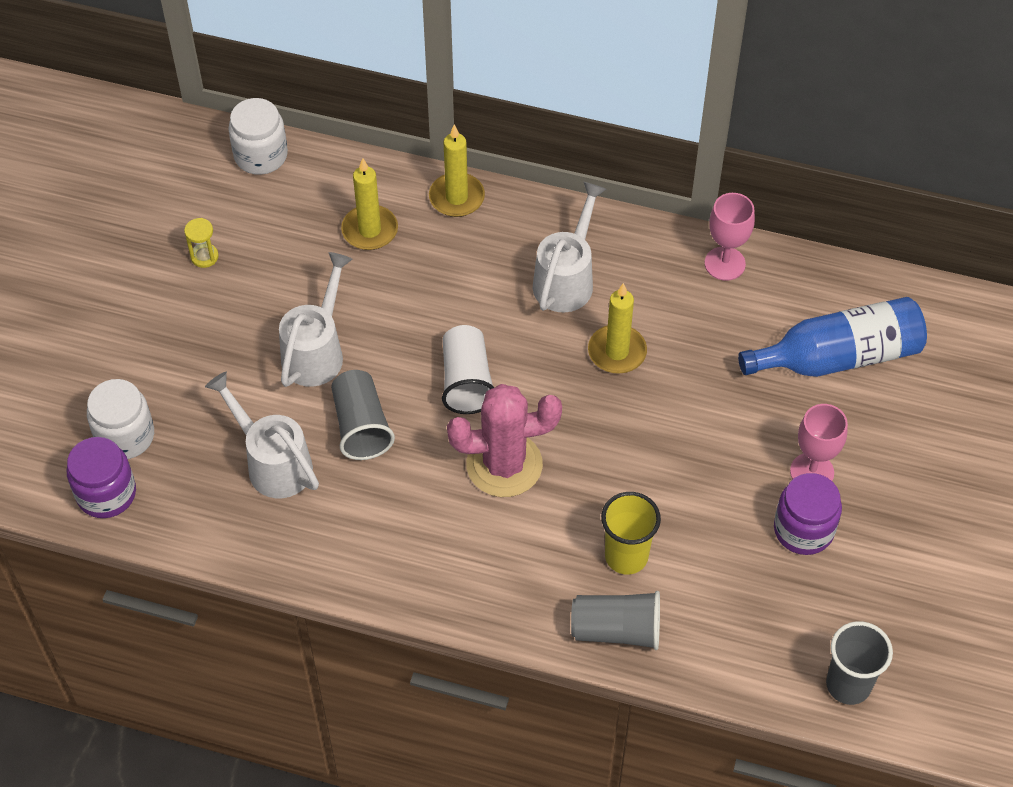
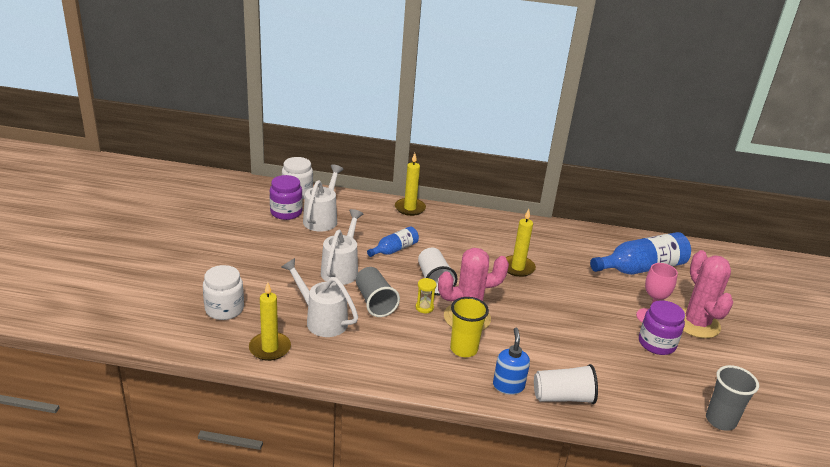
camera: 10 degrees left, 25 degrees down
(106, 493) = (213, 337): purple jar -> purple jar (286, 212)
(204, 256) = (269, 231): yellow hourglass -> yellow hourglass (424, 307)
(370, 230) = (364, 220): yellow candle -> yellow candle (270, 348)
(412, 304) = (394, 249): none -> blue bottle
(538, 605) = (508, 386): none -> blue soap dispenser
(566, 279) = (479, 239): white watering can -> white watering can (322, 219)
(616, 630) = (563, 397): grey cup -> white cup
(626, 556) = (555, 359): yellow cup -> yellow cup (463, 349)
(725, 263) = (564, 232): pink goblet -> none
(888, 488) = (696, 323): none -> pink cactus

